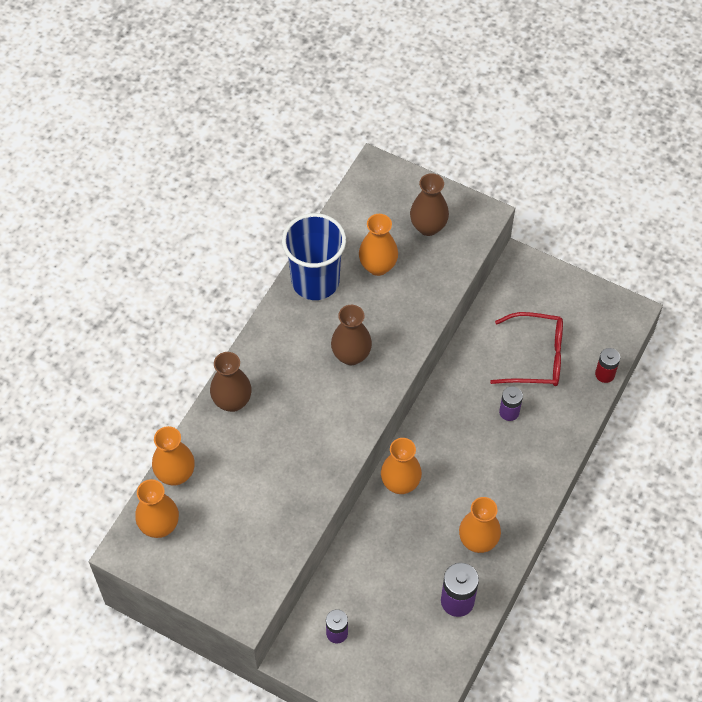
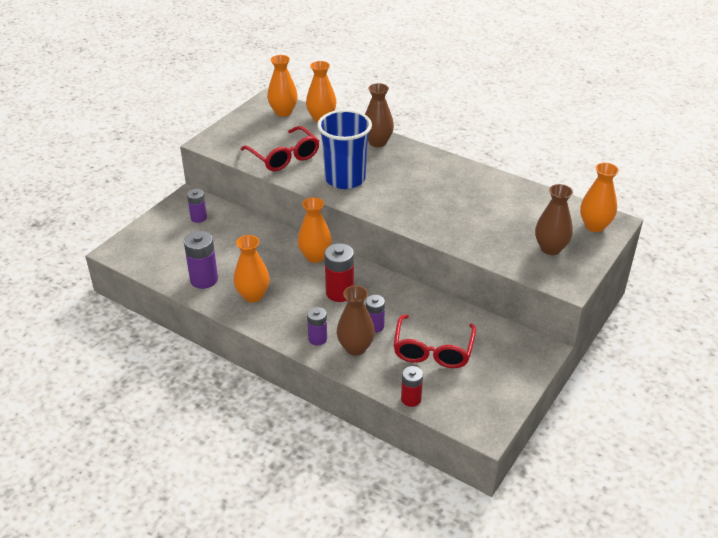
camera: 95 degrees right, 20 degrees down
(274, 509) = (284, 157): none -> red glasses
(315, 281) = (487, 184): blue cup -> blue cup (345, 179)
(351, 355) = (414, 198): brown vase -> brown vase (355, 348)
(378, 266) = (504, 217): orange vase -> orange vase (594, 226)
(460, 451) = (339, 292): none -> red battery
(536, 465) = (317, 339): none -> purple battery

